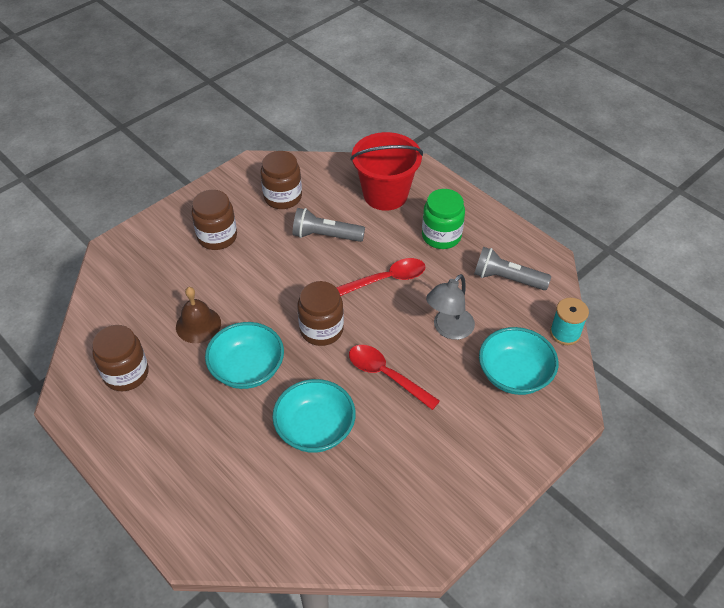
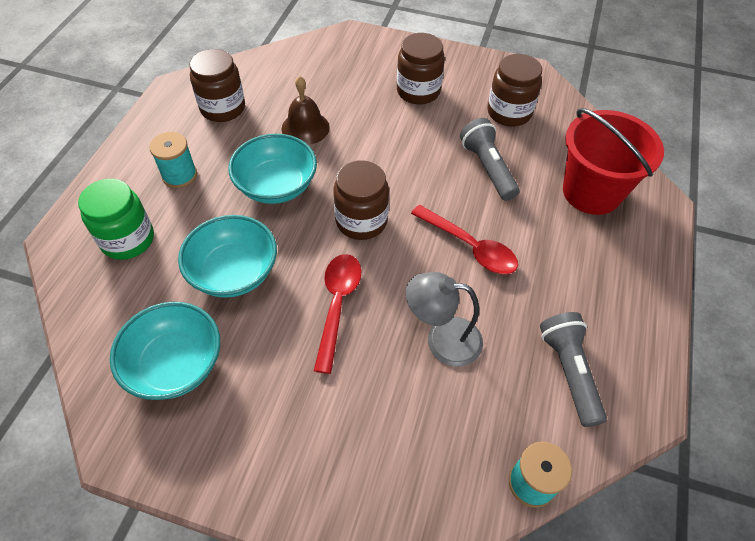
camera: 60 degrees right, 5 degrees up
(184, 433) = (179, 175): none -> turquoise spool
(441, 236) = (577, 271): green jar -> green jar (128, 240)
(514, 374) = (421, 443): turquoise bowl -> turquoise bowl (175, 364)

